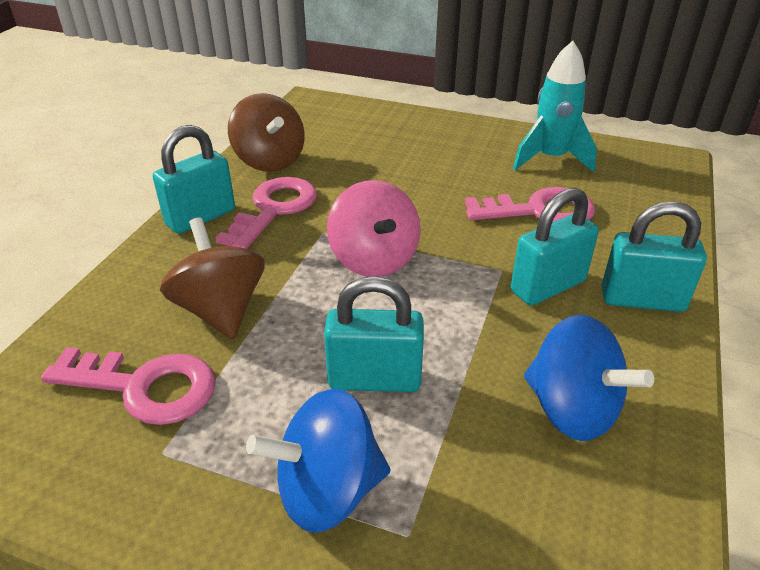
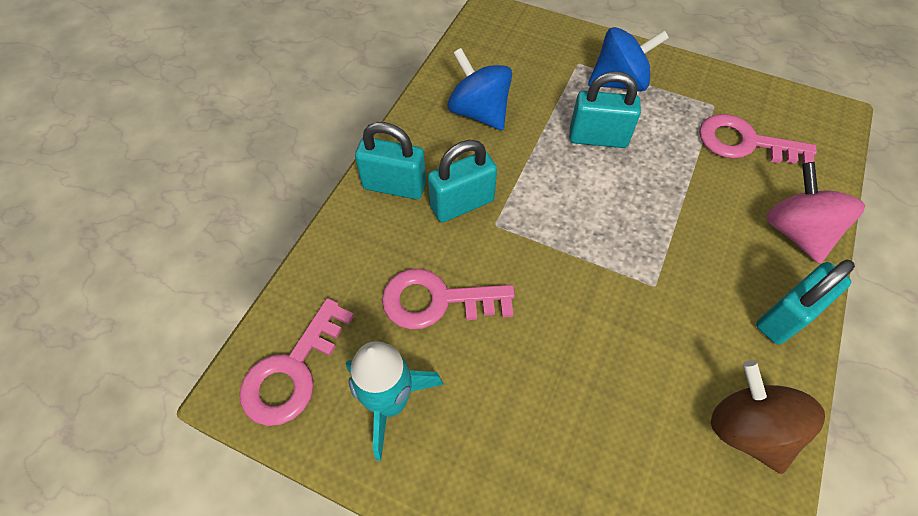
camera: 175 degrees left, 20 degrees up
(220, 310) = (719, 199): brown spinning top -> none
(274, 209) = (713, 324): pink key -> pink key (292, 371)
(374, 259) = (604, 244): pink spinning top -> pink spinning top (796, 232)

